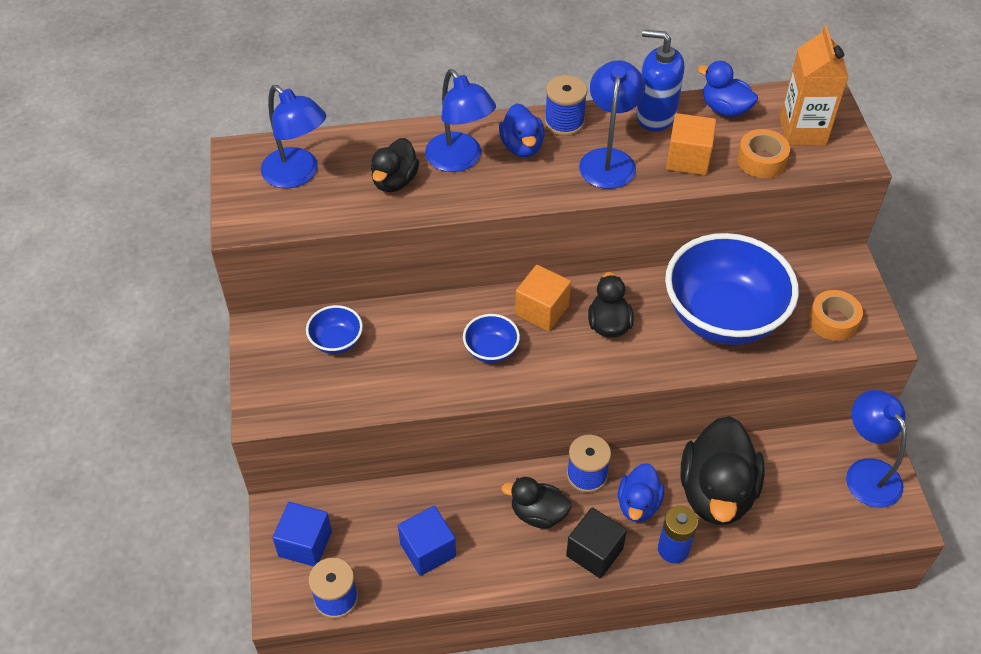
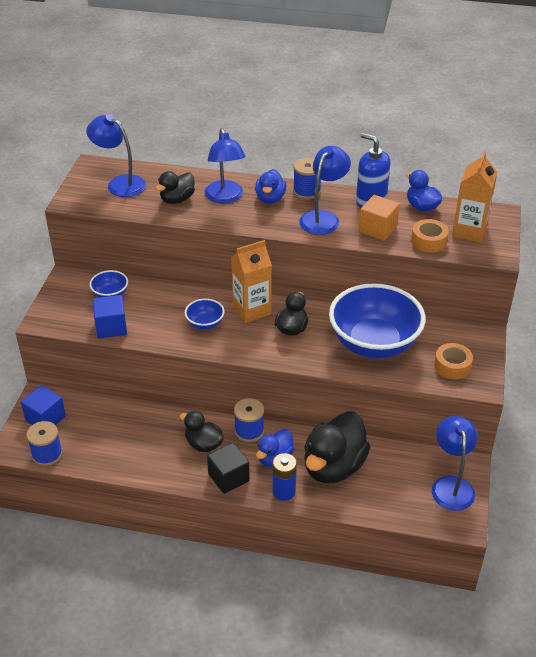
camera: 20 degrees right, 10 degrees down
(298, 175) = (120, 183): blue lamp -> blue lamp turned 150 degrees clockwise
(428, 550) = (120, 444): blue cube -> blue cube (111, 327)
(542, 310) = (252, 310): orange cube -> orange carton

